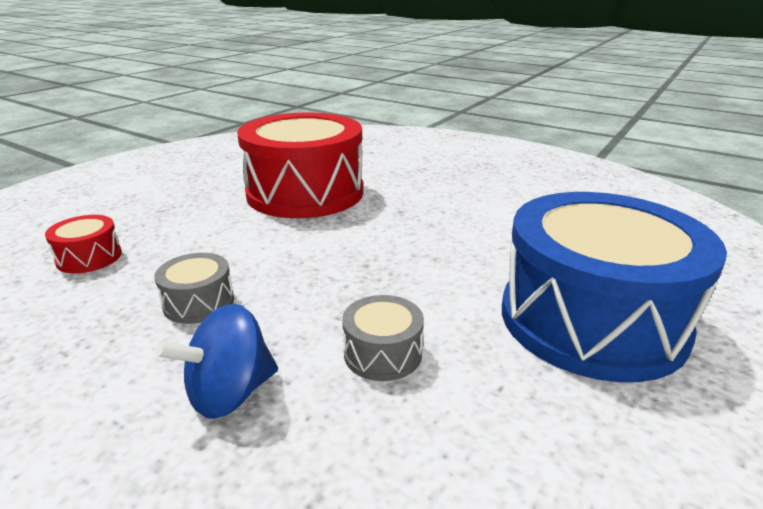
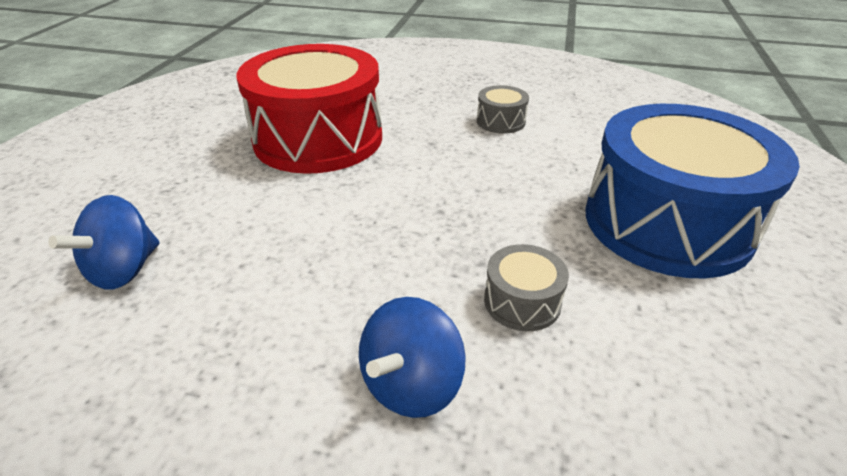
camera: 20 degrees left, 10 degrees up
(89, 257) = (124, 270): red drum -> blue spinning top
(199, 303) = (301, 294): grey drum -> grey drum (501, 121)

